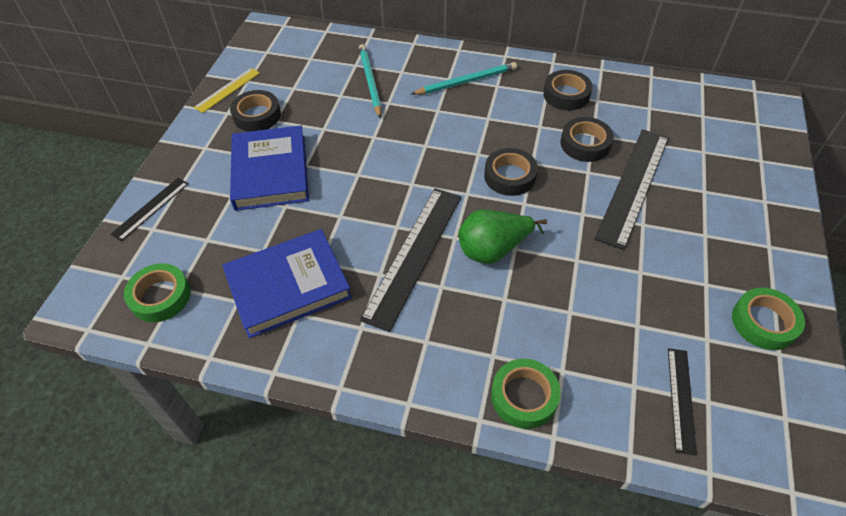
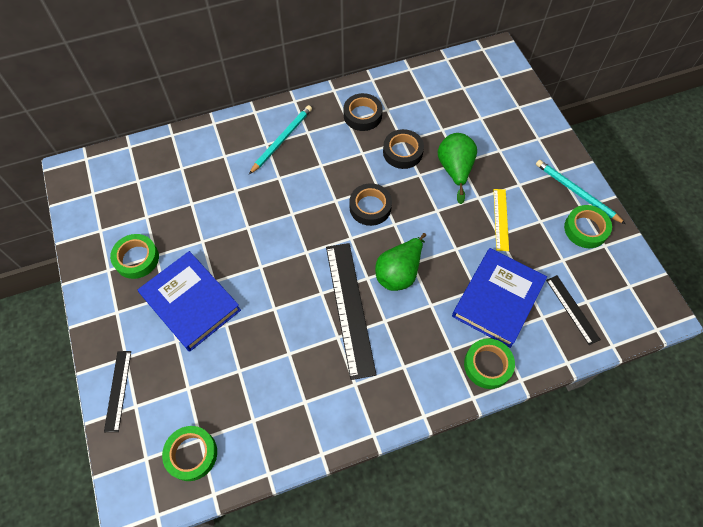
camera: 35 degrees left, 10 degrees up
(227, 90) = (89, 248): yellow ruler -> yellow ruler (500, 219)
(257, 115) = (136, 259): black tape -> green tape
(288, 286) = (280, 386): blue book -> blue book (497, 299)
(370, 82) = (206, 178): turquoise pencil -> turquoise pencil (577, 193)
(634, 186) = (455, 170): black ruler -> green pear

